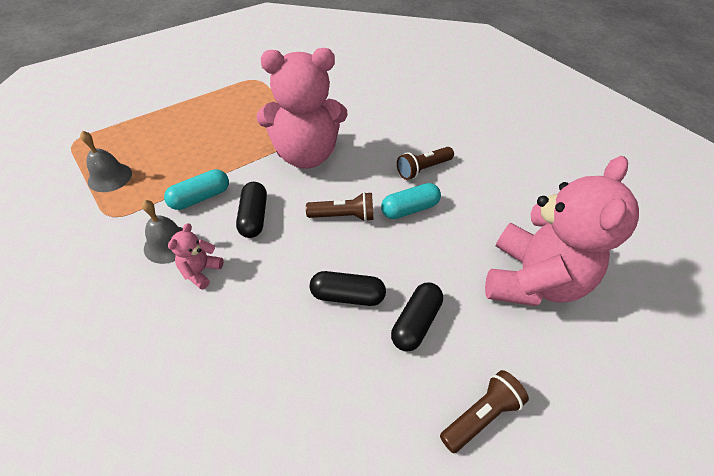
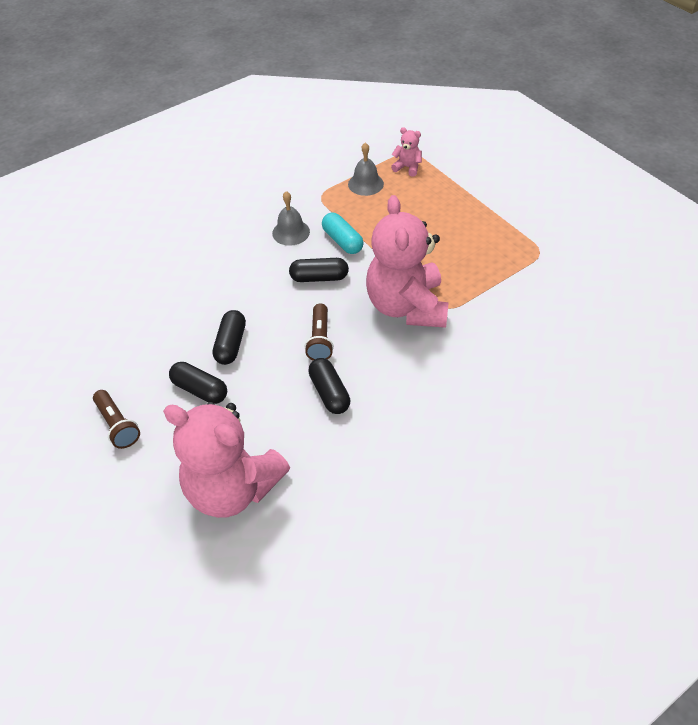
camera: 95 degrees right, 0 degrees up
(201, 271) = (263, 255): pink teddy bear -> pink teddy bear (407, 167)
(409, 209) = (329, 393): turquoise capsule -> black capsule
(423, 169) = (392, 409): brown flashlight -> none

